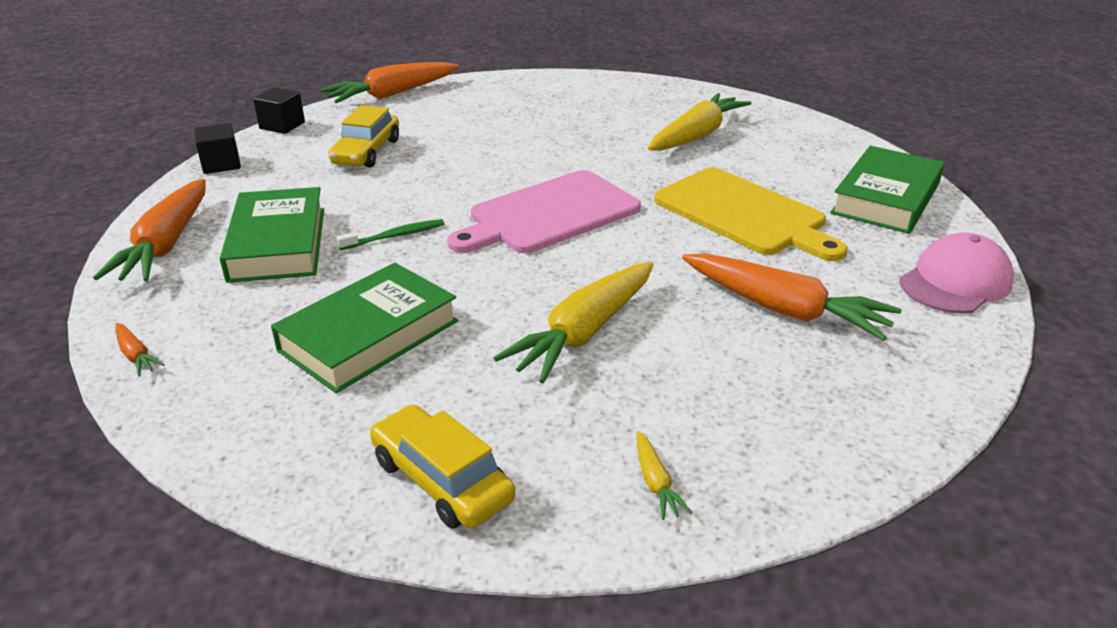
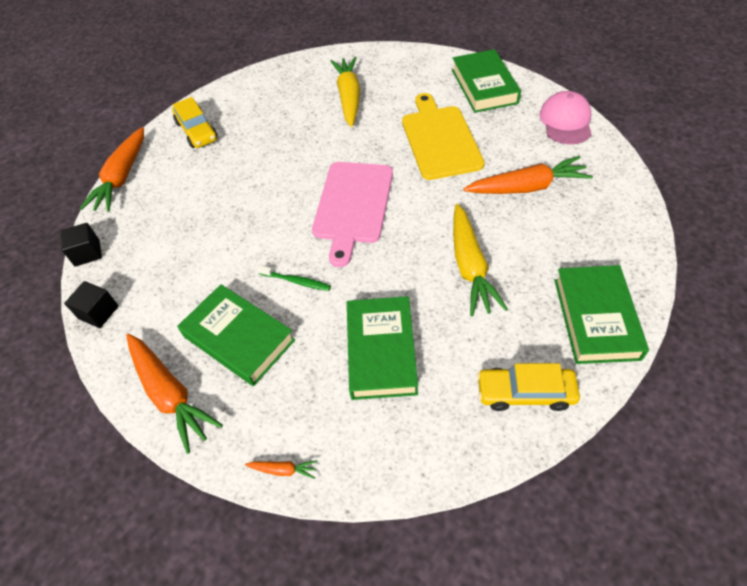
camera: 40 degrees left, 20 degrees up
(366, 152) = (182, 234): yellow car -> yellow car (197, 131)
(395, 236) = (296, 281): green toothbrush -> green toothbrush turned 90 degrees clockwise
(655, 482) = (596, 318): yellow carrot -> green book
(744, 214) = (440, 139): yellow cutting board -> yellow cutting board turned 105 degrees counterclockwise

